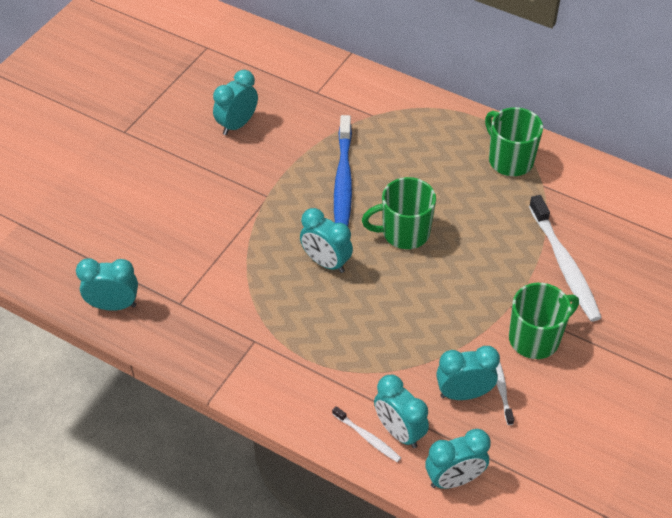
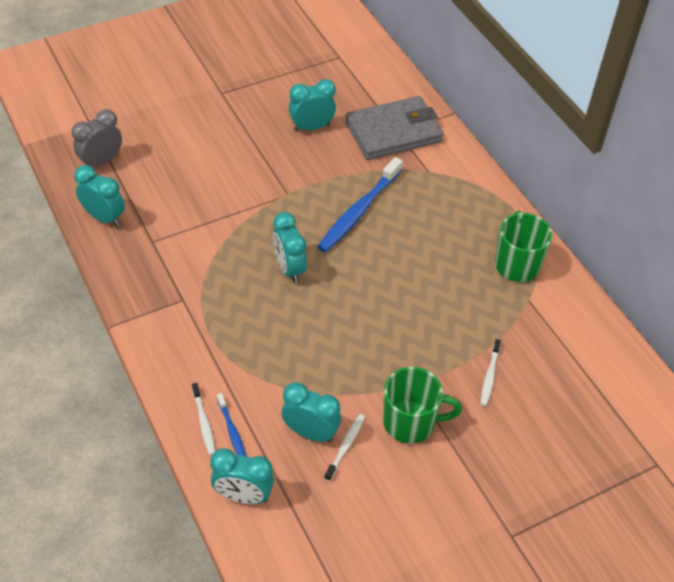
camera: 30 degrees right, 0 degrees up
(63, 254) = (101, 162): none -> grey clock
(314, 94) = (393, 132): none -> grey wallet
(399, 431) = (232, 432): turquoise clock -> blue toothbrush
(404, 233) = (373, 278): green mug -> none
(564, 265) = (489, 376): white toothbrush -> white toothbrush, size x0.50

